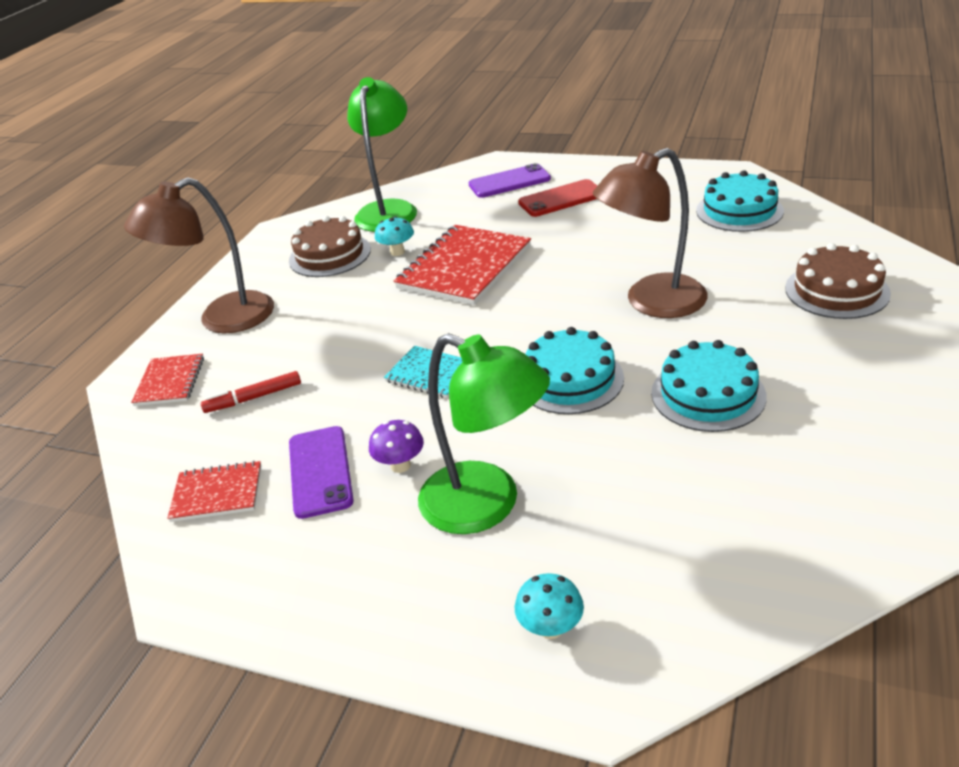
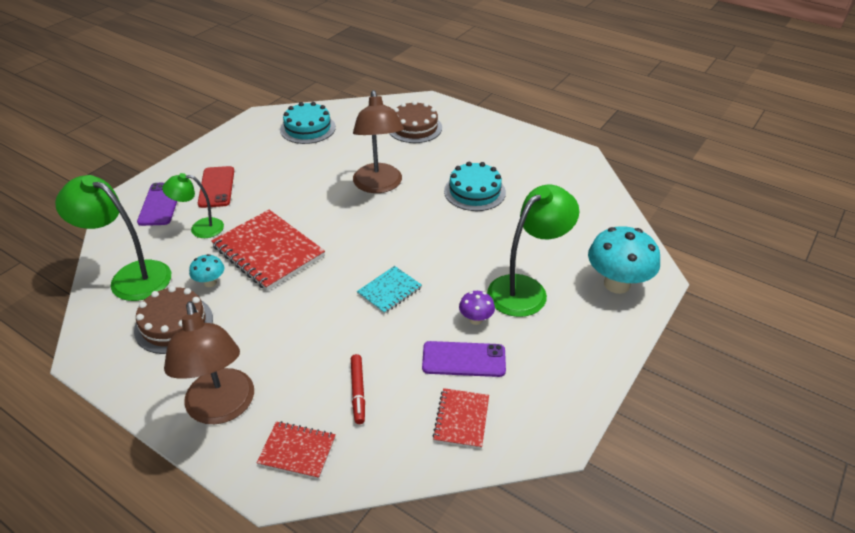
camera: 80 degrees left, 5 degrees up
(482, 216) = (200, 228): none -> green lamp
(550, 628) = (616, 284): turquoise mushroom -> turquoise mushroom, size x2.04
(570, 379) = (433, 234): turquoise cake -> none

